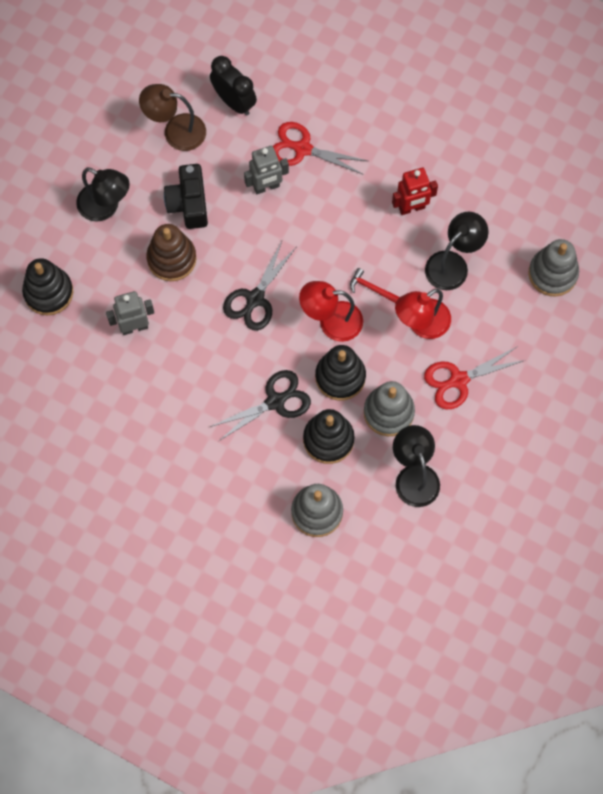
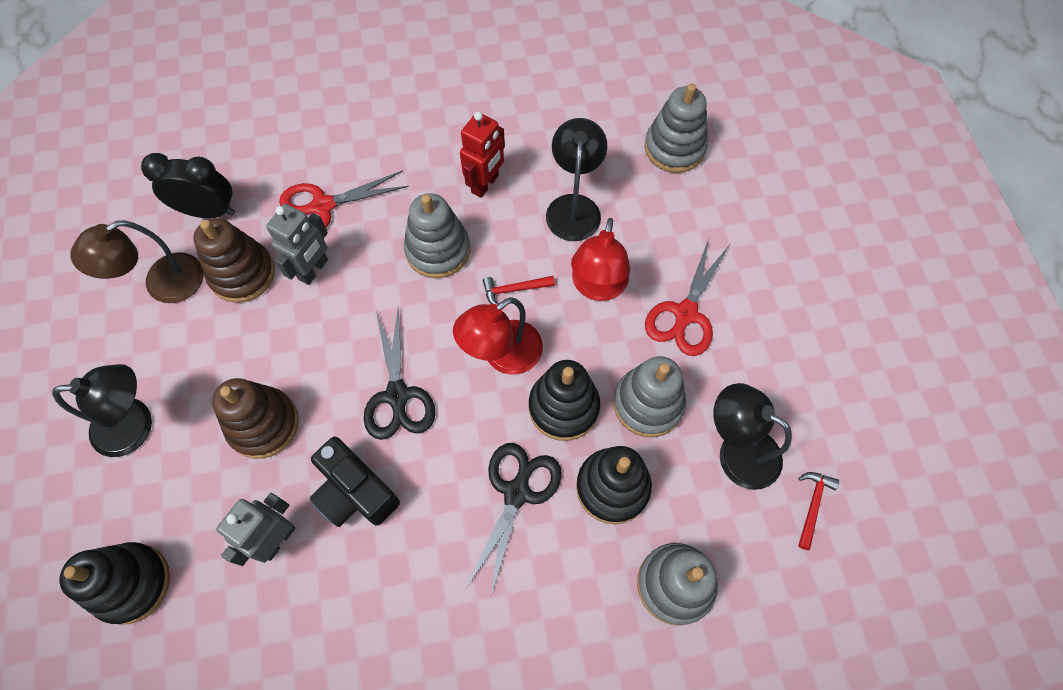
camera: 40 degrees left, 5 degrees down
(188, 203) = (237, 349): black camera -> black camera (355, 492)
(224, 158) = (242, 273): none -> brown stacking toy
(347, 229) = (438, 250): none -> grey stacking toy
(427, 535) = (812, 505): none -> red hammer

